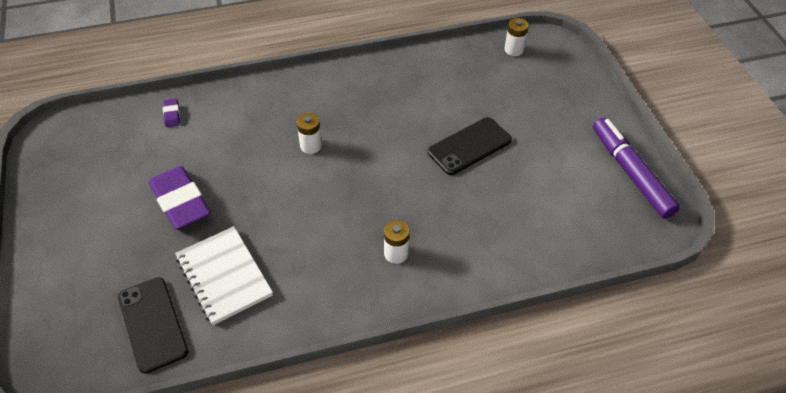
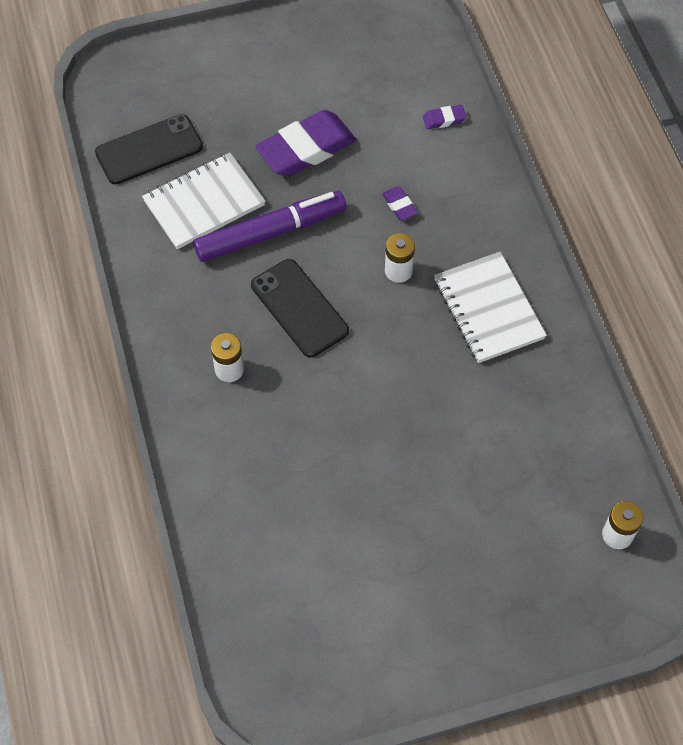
camera: 90 degrees right, 10 degrees up
(250, 143) = (399, 205): none -> purple eraser
(348, 98) = (488, 309): none -> white notebook
(469, 146) = (406, 459): black phone -> black phone (299, 308)
(630, 173) = (363, 673): purple marker -> purple marker (270, 233)

